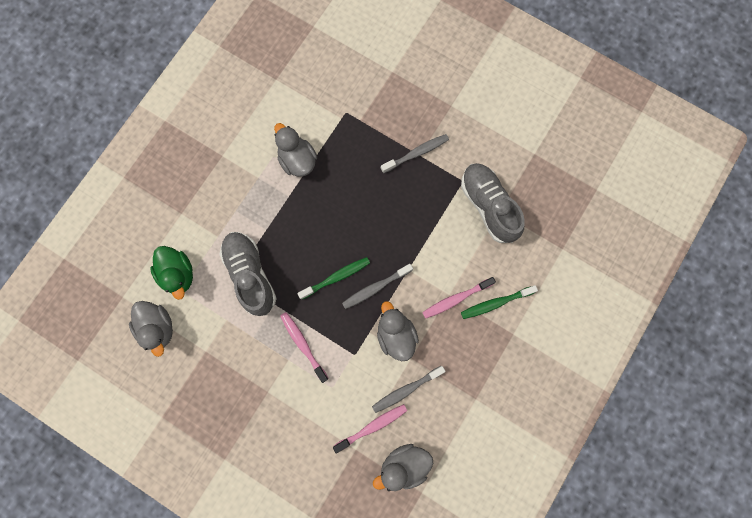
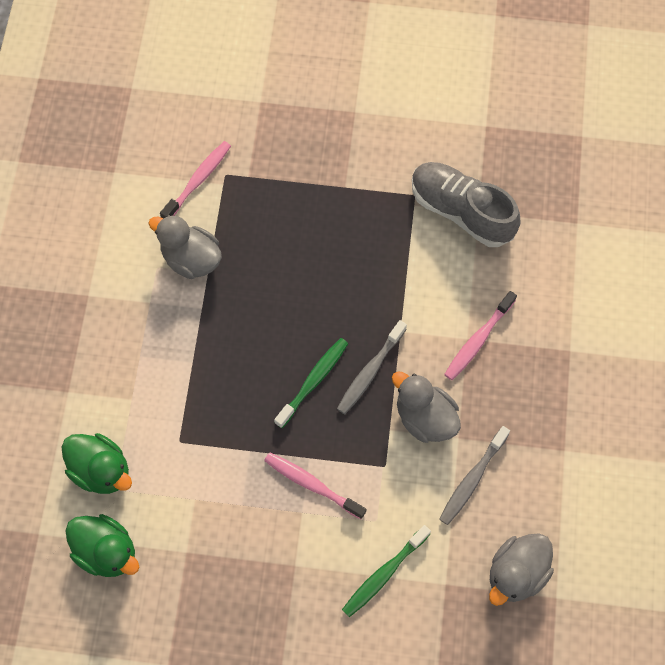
camera: 25 degrees left, 10 degrees down
(158, 327) = (107, 551): grey duck -> green duck
(250, 275) = (199, 428): grey shoe -> none
(372, 426) = (452, 545): pink toothbrush -> pink toothbrush (198, 180)
(416, 153) = (340, 186): grey toothbrush -> none
(495, 303) = (529, 323): green toothbrush -> green toothbrush (384, 574)

